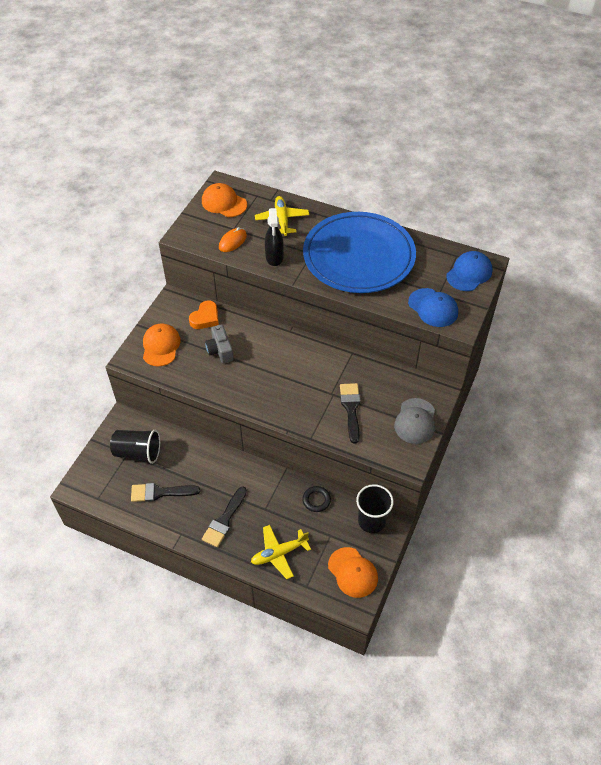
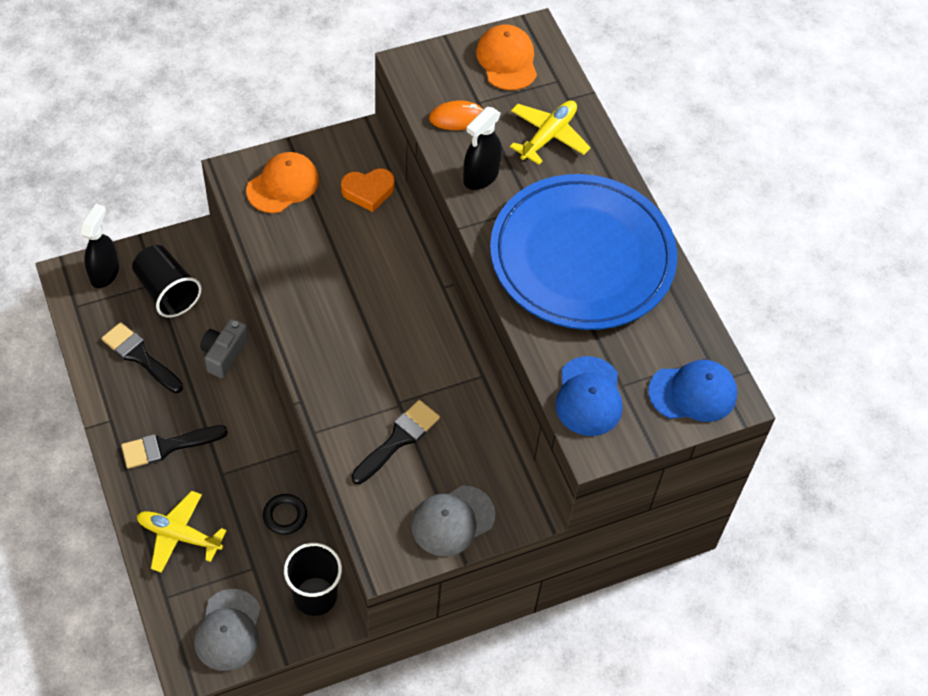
camera: 40 degrees right, 5 degrees up
(94, 470) = (105, 273): none -> black spray bottle
(220, 350) = (339, 244): grey camera -> grey camera (224, 354)
(353, 572) = (228, 630): orange cap -> grey cap

